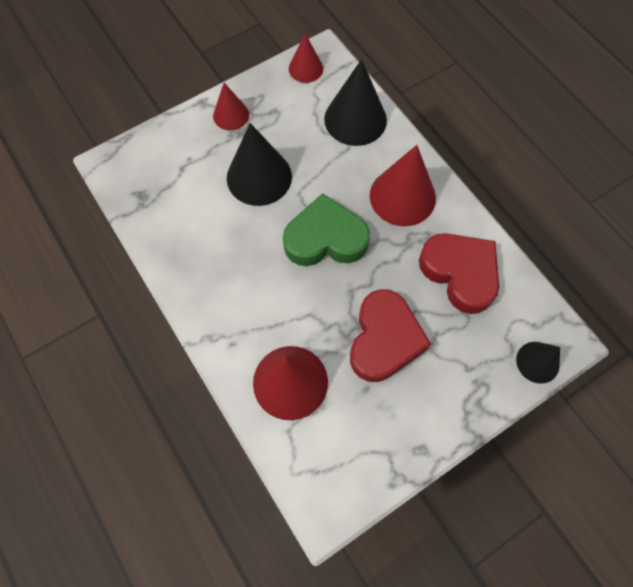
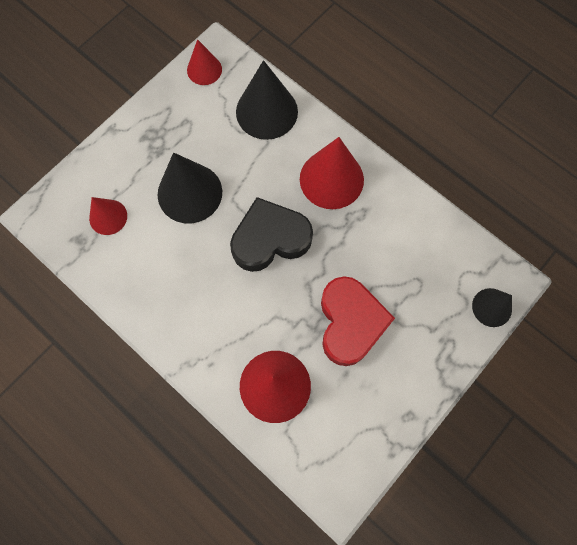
camera: 15 degrees left, 5 degrees up
(231, 115) = (144, 136): red cone -> red cone (108, 217)
(325, 238) = (270, 239): green heart -> black heart
(460, 273) = (403, 241): red heart -> none

